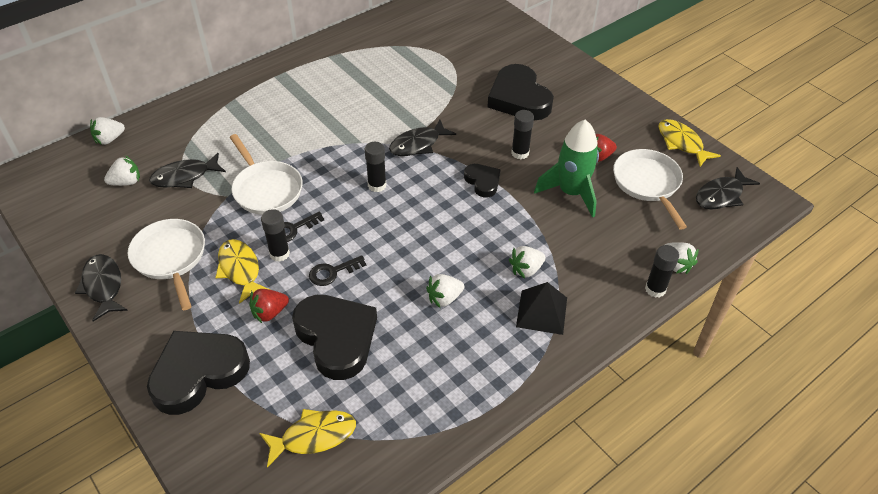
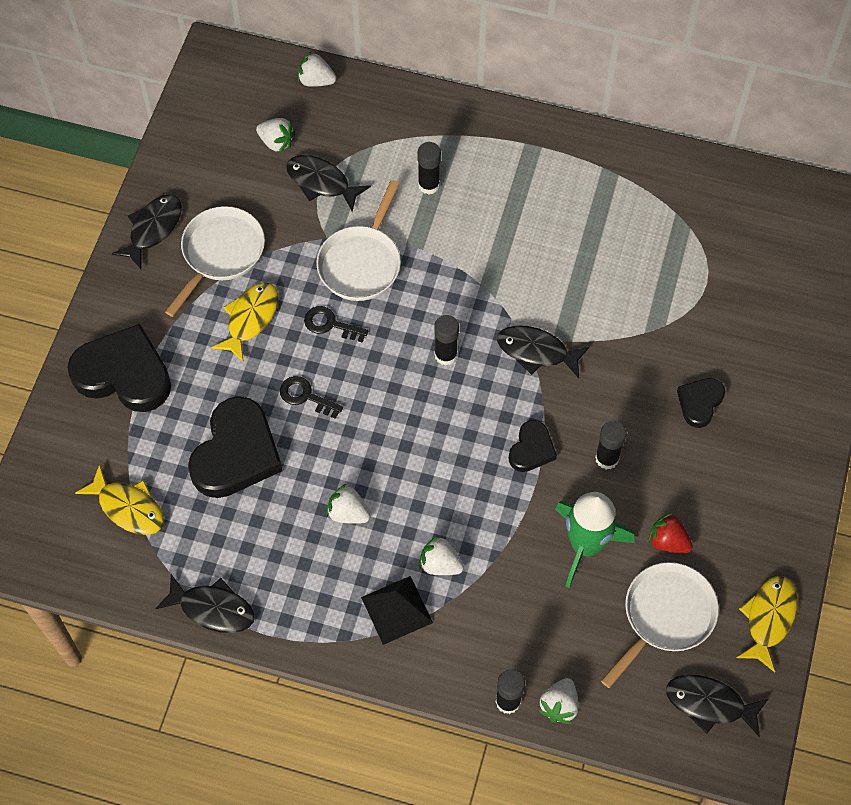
camera: 55 degrees right, 15 degrees up
(269, 313) = (222, 379): red strawberry -> none
(279, 254) = (293, 336): black glue stick -> black glue stick (429, 185)
(451, 426) = (212, 609): none -> black fish
(519, 98) = (699, 403): black heart -> black heart, size x0.52

